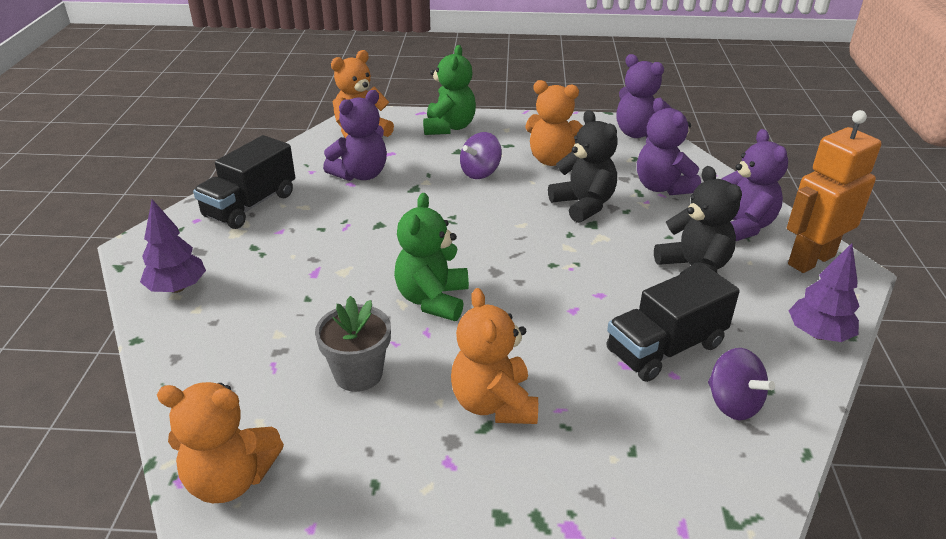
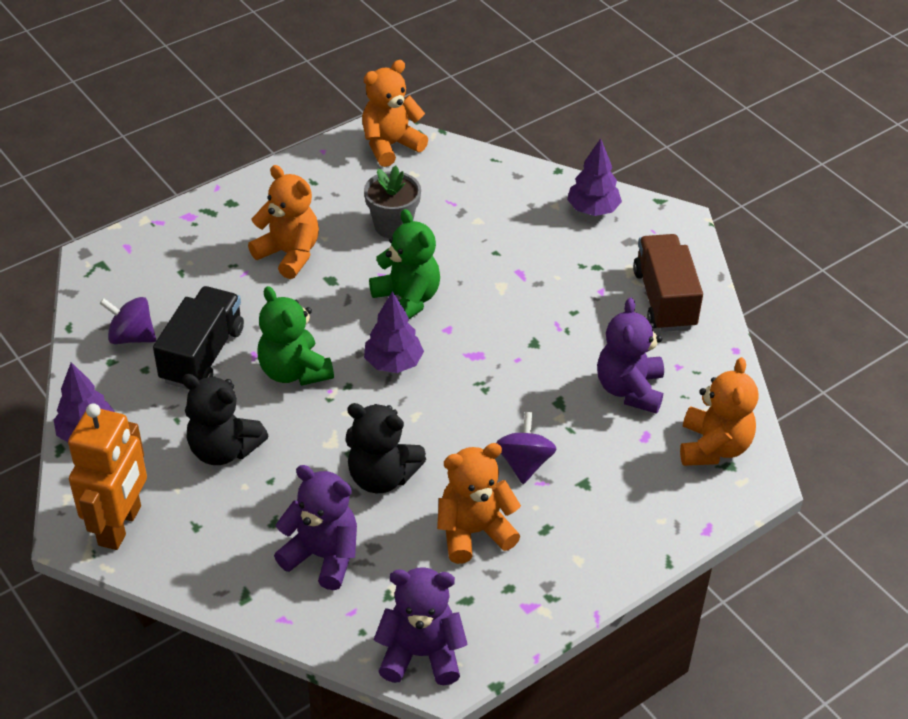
camera: 140 degrees right, 10 degrees up
(250, 205) = (664, 299): black truck -> brown truck
(449, 127) = (642, 520): green teddy bear -> green teddy bear (294, 371)
(499, 261) = (393, 363): none -> purple tree
(741, 226) = (207, 538): purple teddy bear -> none

